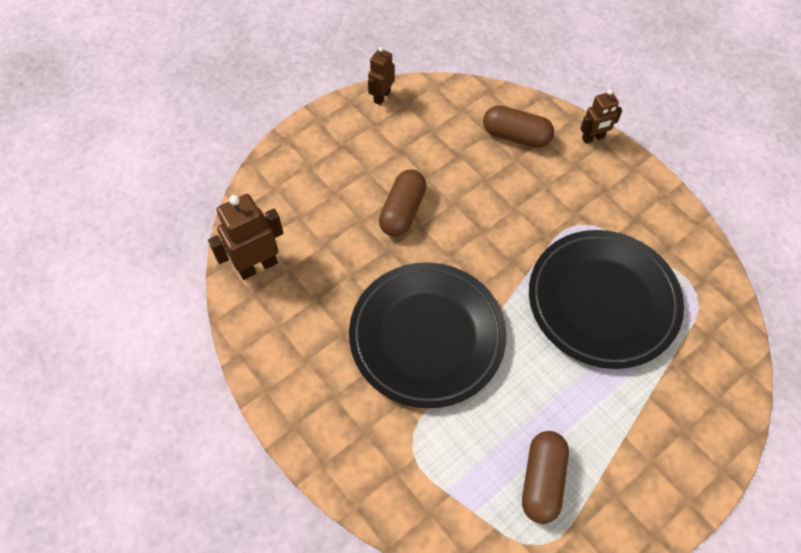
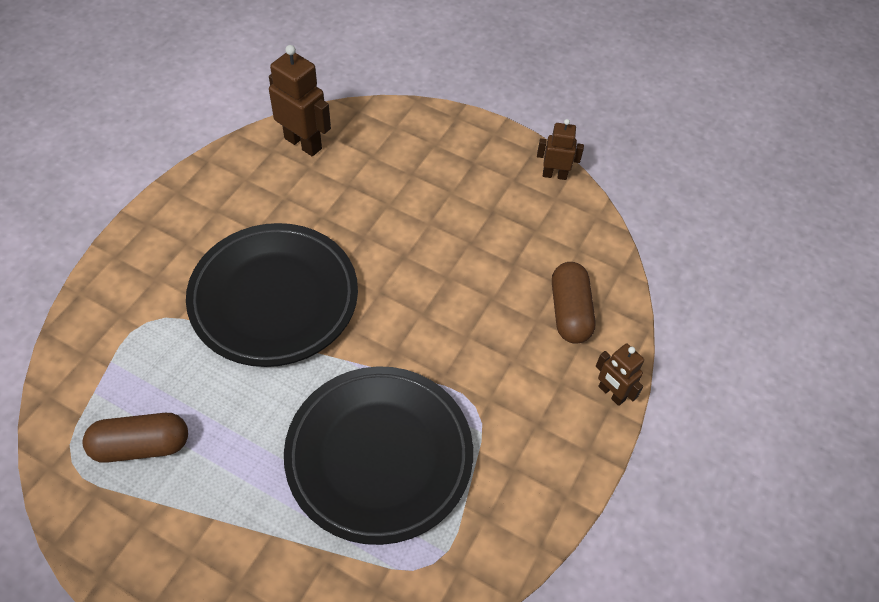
camera: 65 degrees right, 5 degrees down
(402, 211) = (415, 235): brown capsule -> none

